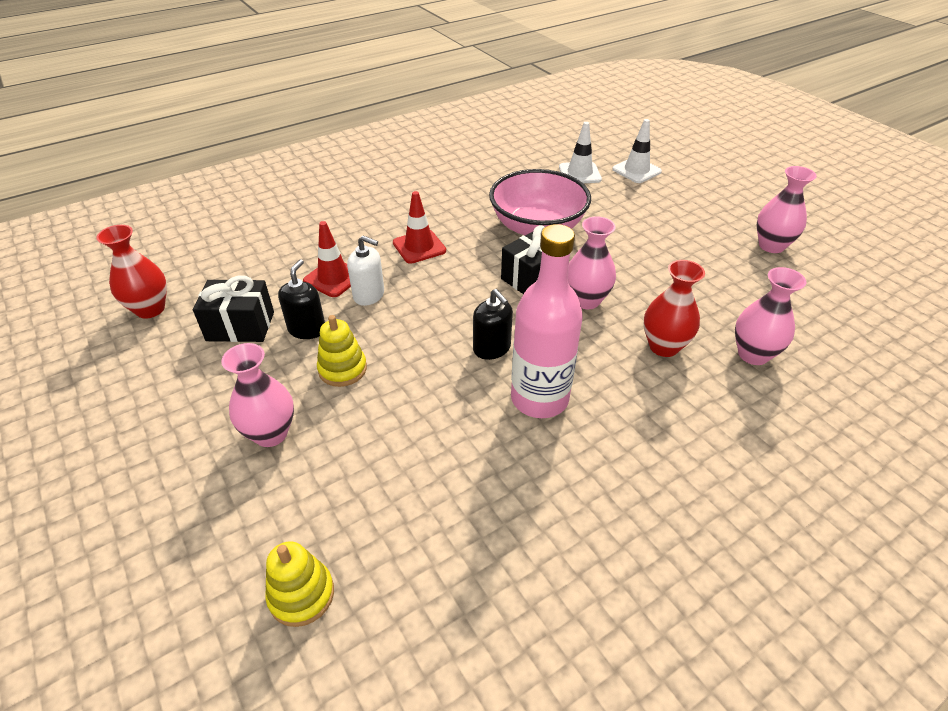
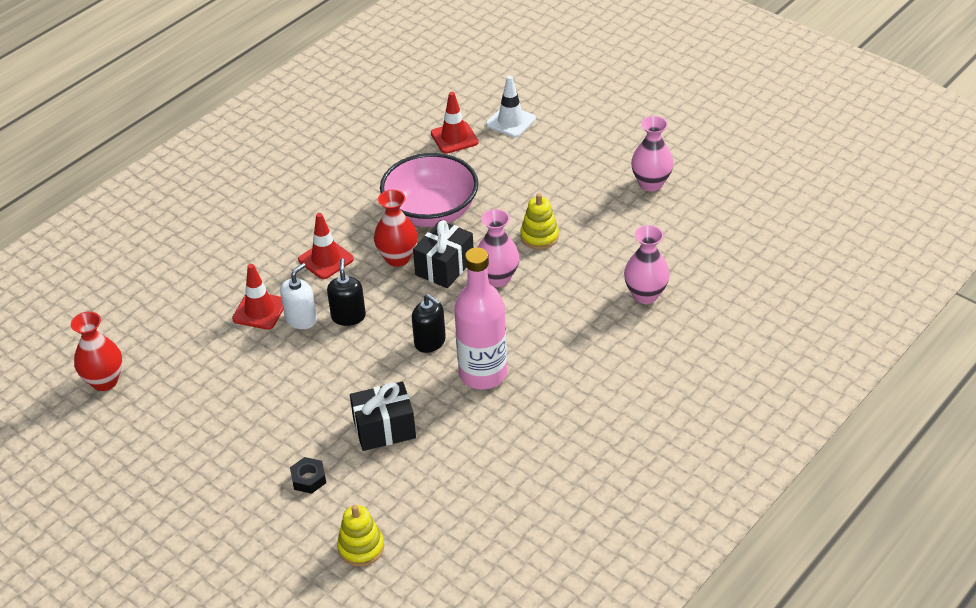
camera: 15 degrees left, 0 degrees up
(240, 326) = (199, 376): black gift -> black gift (384, 429)
(271, 433) = (279, 454): pink vase -> none
(287, 474) = (308, 479): none -> black nut
(307, 329) = (261, 364): black soap dispenser -> black soap dispenser (348, 316)
(342, 369) = (311, 390): yellow stacking toy -> yellow stacking toy (539, 236)
(369, 295) = (301, 319): white soap dispenser -> white soap dispenser turned 60 degrees counterclockwise
(579, 173) = (454, 138): white traffic cone -> red traffic cone
(664, 346) = (572, 305): red vase -> red vase (398, 258)

